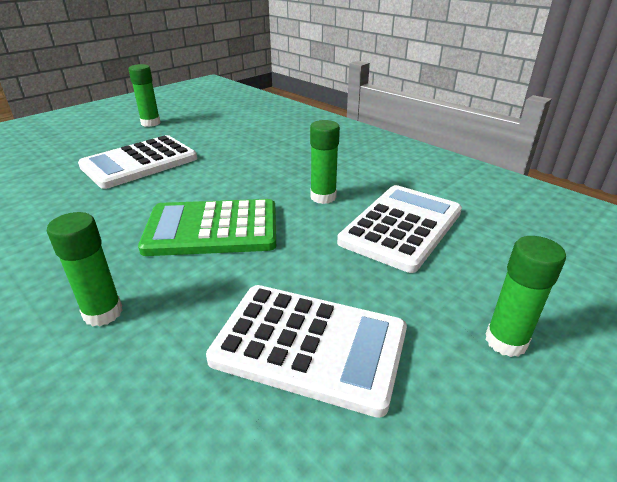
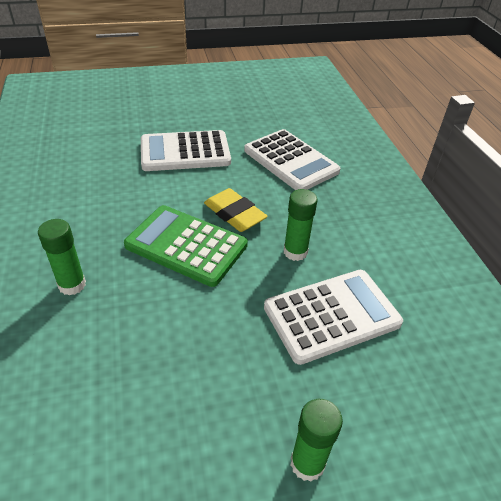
camera: 30 degrees right, 10 degrees up
(150, 123) = (224, 107): green glue stick -> none
(238, 190) = (234, 214): none -> yellow eraser
(309, 346) = (169, 382): white calculator -> white calculator (291, 161)

